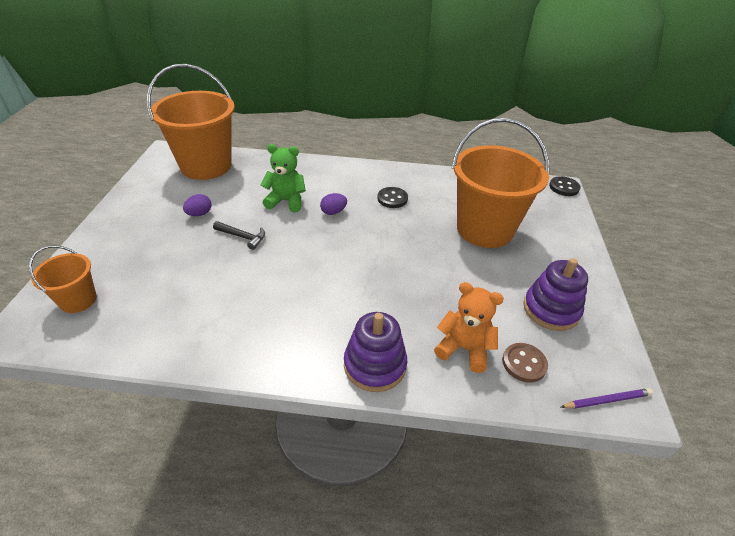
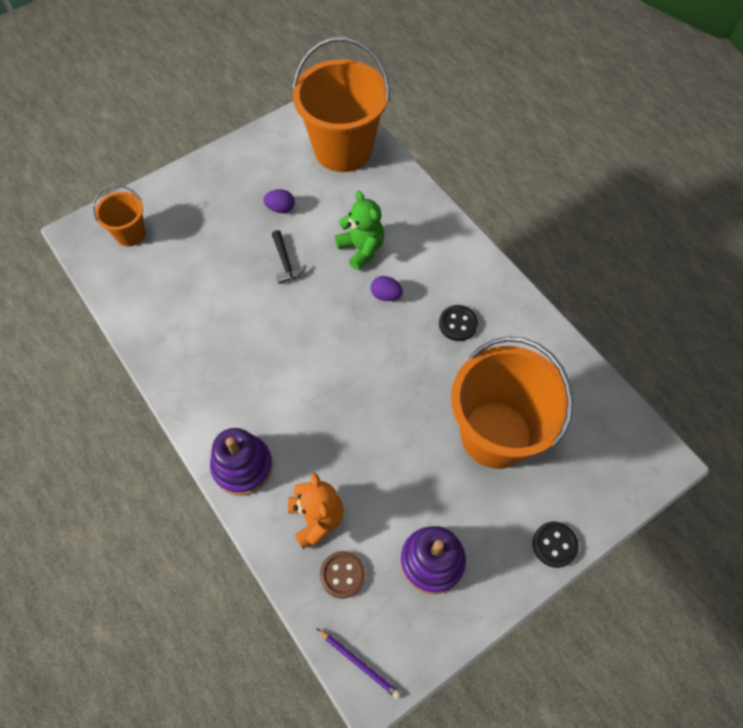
camera: 50 degrees right, 20 degrees up
(564, 187) = (665, 465): black button -> black button (554, 545)

